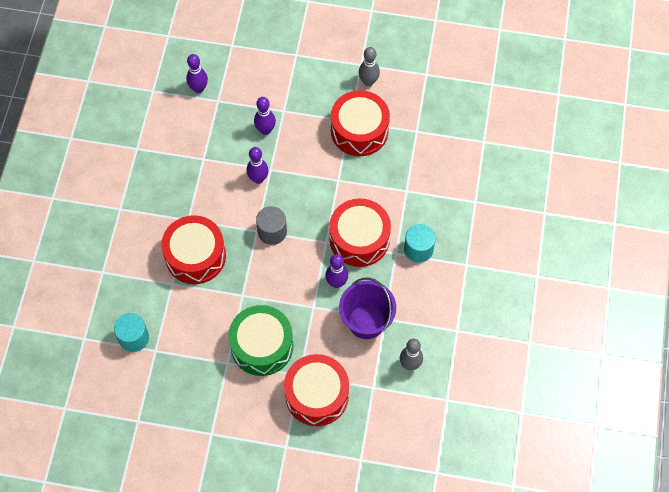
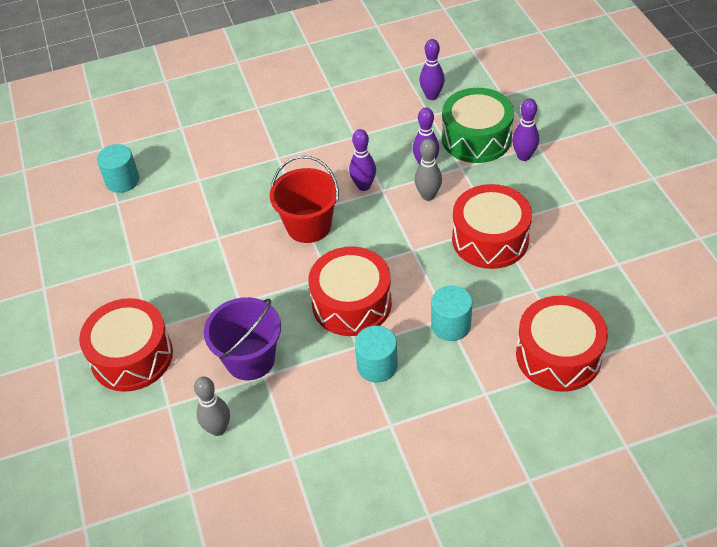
camera: 65 degrees right, 15 degrees down
(195, 256) = (240, 181): red drum -> red drum (558, 355)
(262, 346) = (167, 281): green drum -> green drum (476, 138)
(272, 232) = (308, 226): grey cylinder -> red bucket
(336, 283) = (282, 309): purple bowling pin -> purple bowling pin (523, 156)
(368, 82) = (559, 217): grey bowling pin -> grey bowling pin (428, 195)
(414, 192) = (451, 325): none -> turquoise cylinder

